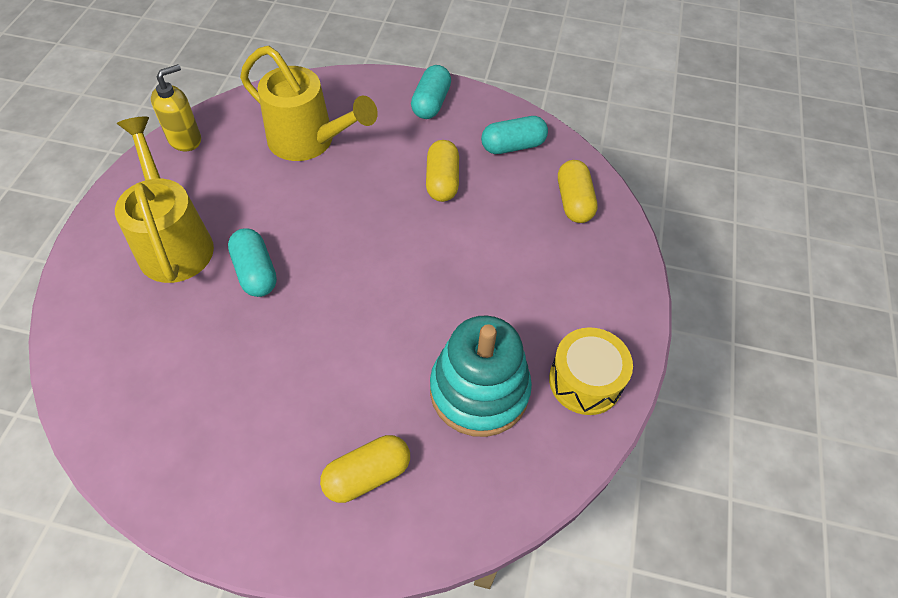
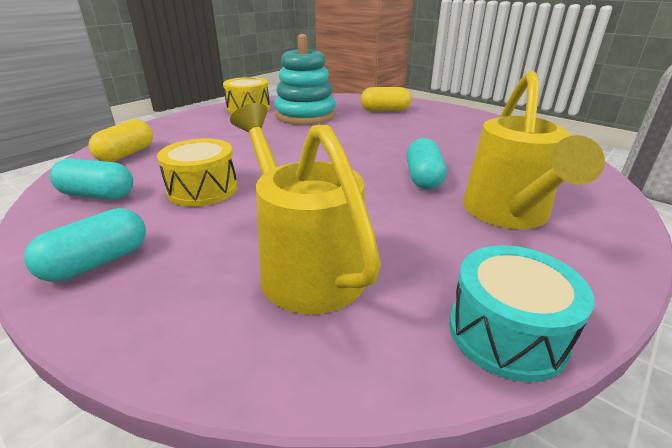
camera: 150 degrees left, 25 degrees down
(185, 139) = (507, 333): yellow soap dispenser -> turquoise drum
(442, 181) = (203, 189): yellow capsule -> yellow drum

